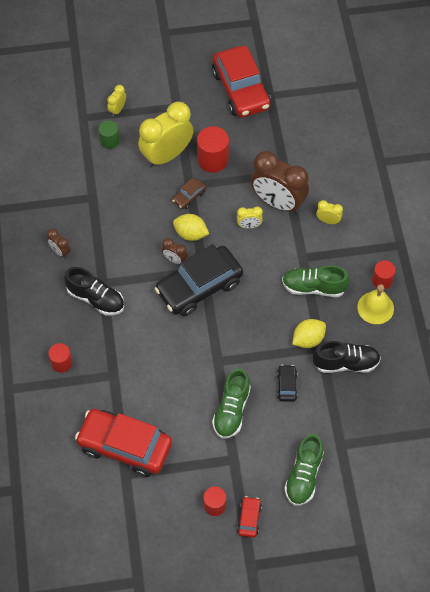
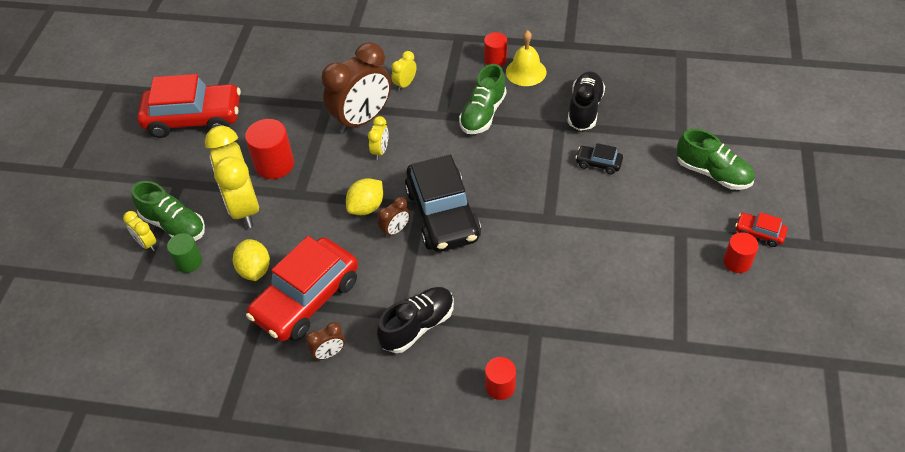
camera: 70 degrees left, 10 degrees down
(124, 446) = (641, 338): red car -> red car (306, 299)
(189, 196) = (314, 198): brown car -> none
(231, 410) = (617, 219): green shoe -> green shoe (174, 225)
(308, 339) = (546, 133): yellow lemon -> yellow lemon (255, 270)

